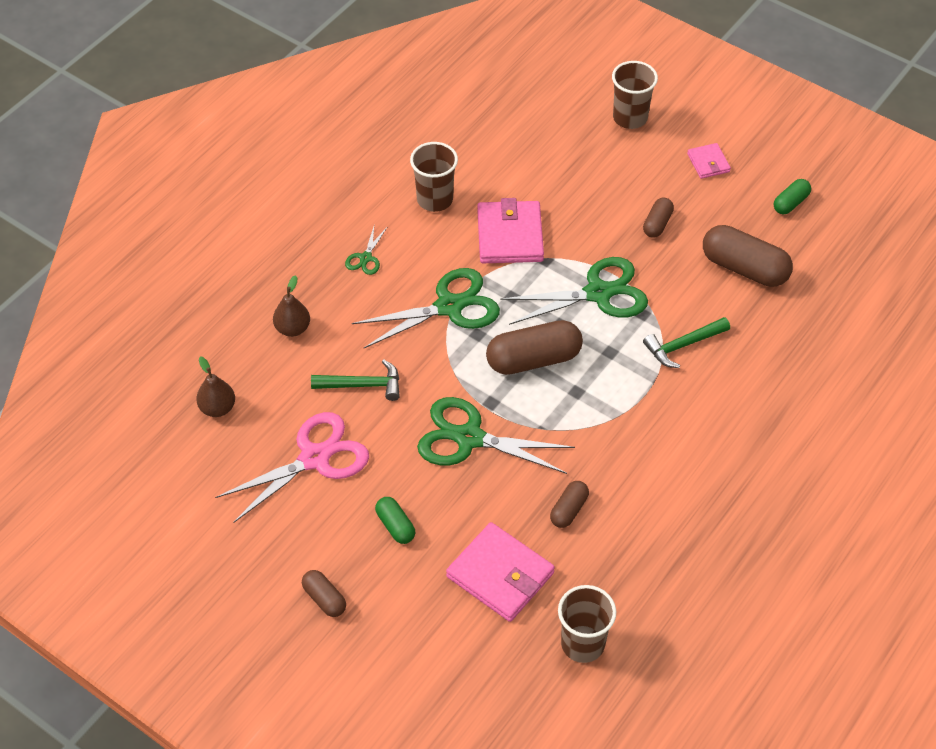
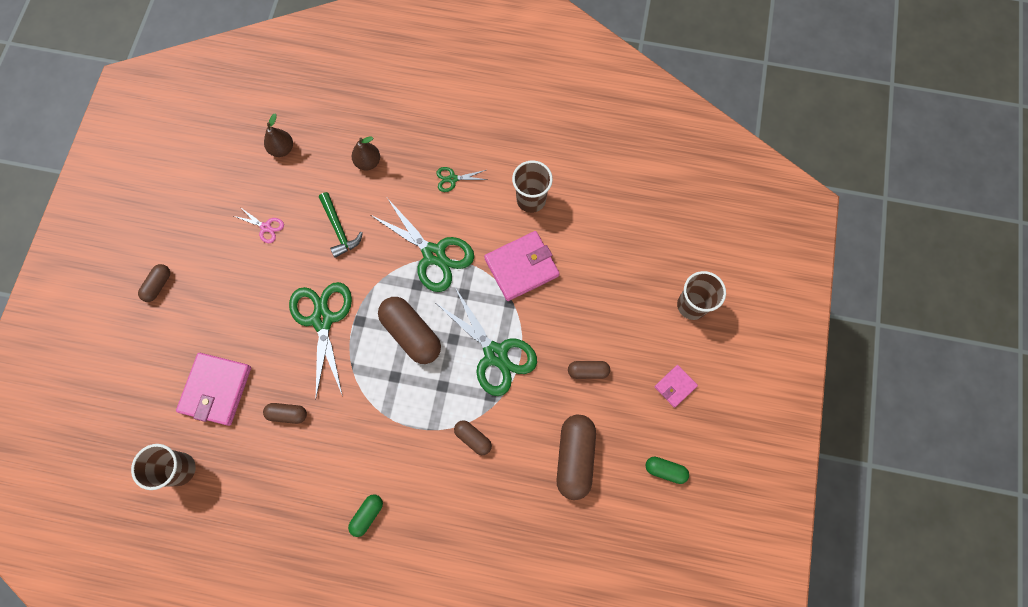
camera: 65 degrees right, 20 degrees up
(314, 458) = (266, 227): pink scissors -> pink scissors, size x0.46
(395, 526) = (231, 303): green capsule -> green capsule (367, 515)
(683, 345) = (473, 438): green hammer -> brown capsule

